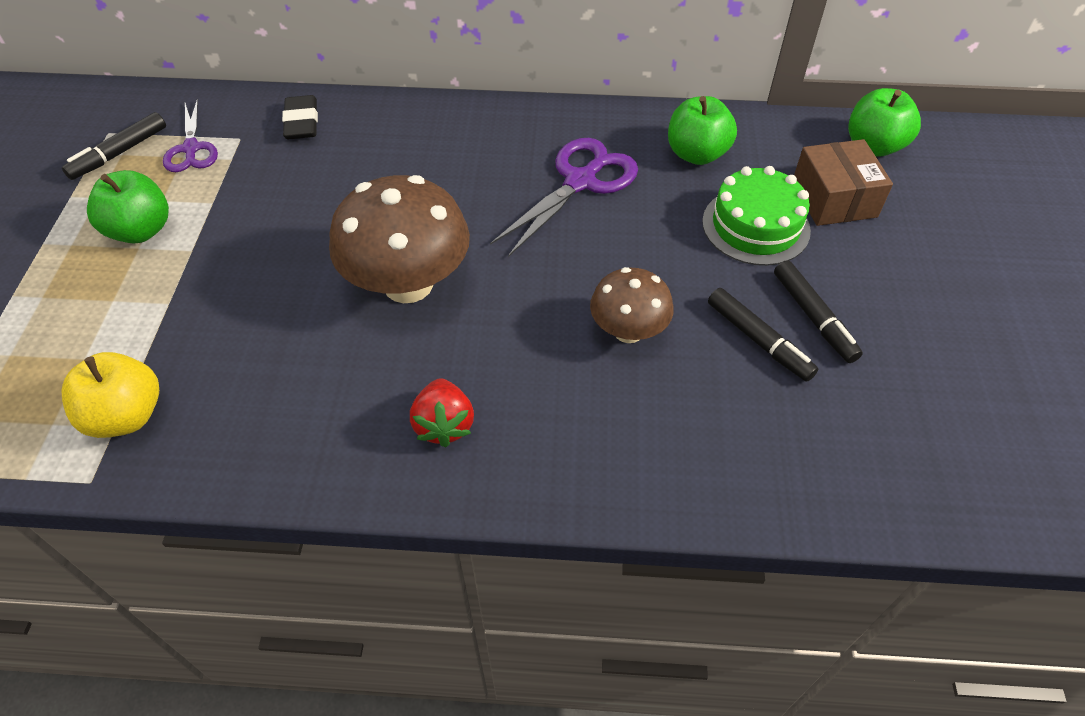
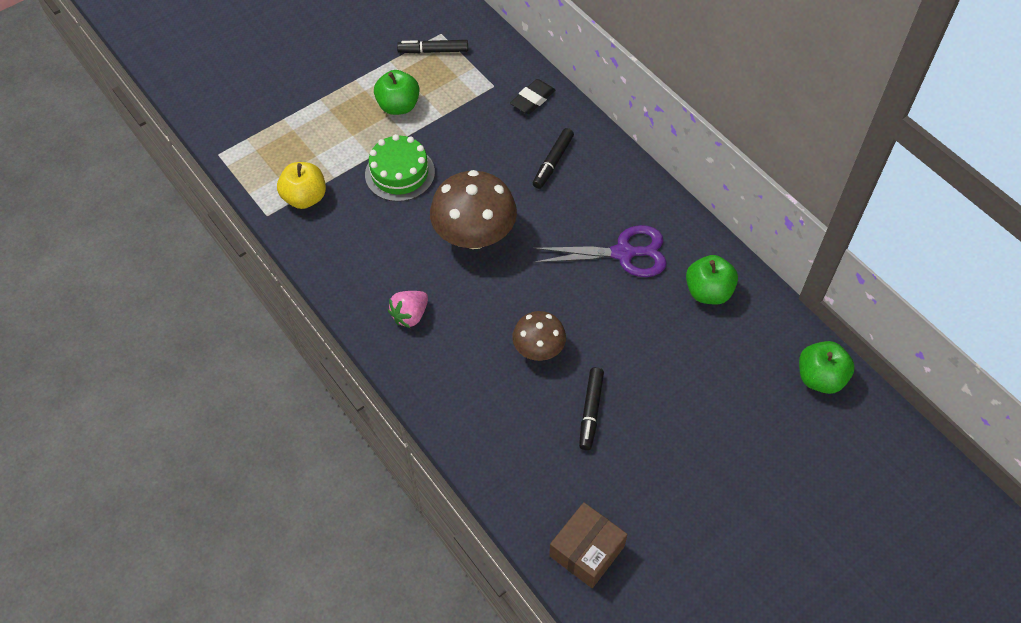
camera: 50 degrees right, 5 degrees up
(191, 149) = (466, 74): purple scissors -> none
(444, 425) = (410, 315): red strawberry -> pink strawberry
(755, 226) = (678, 358): green cake -> green cake (400, 173)
(813, 317) = (634, 427): black marker -> black marker (553, 162)
(834, 199) = (744, 384): brown box -> brown box (587, 551)

